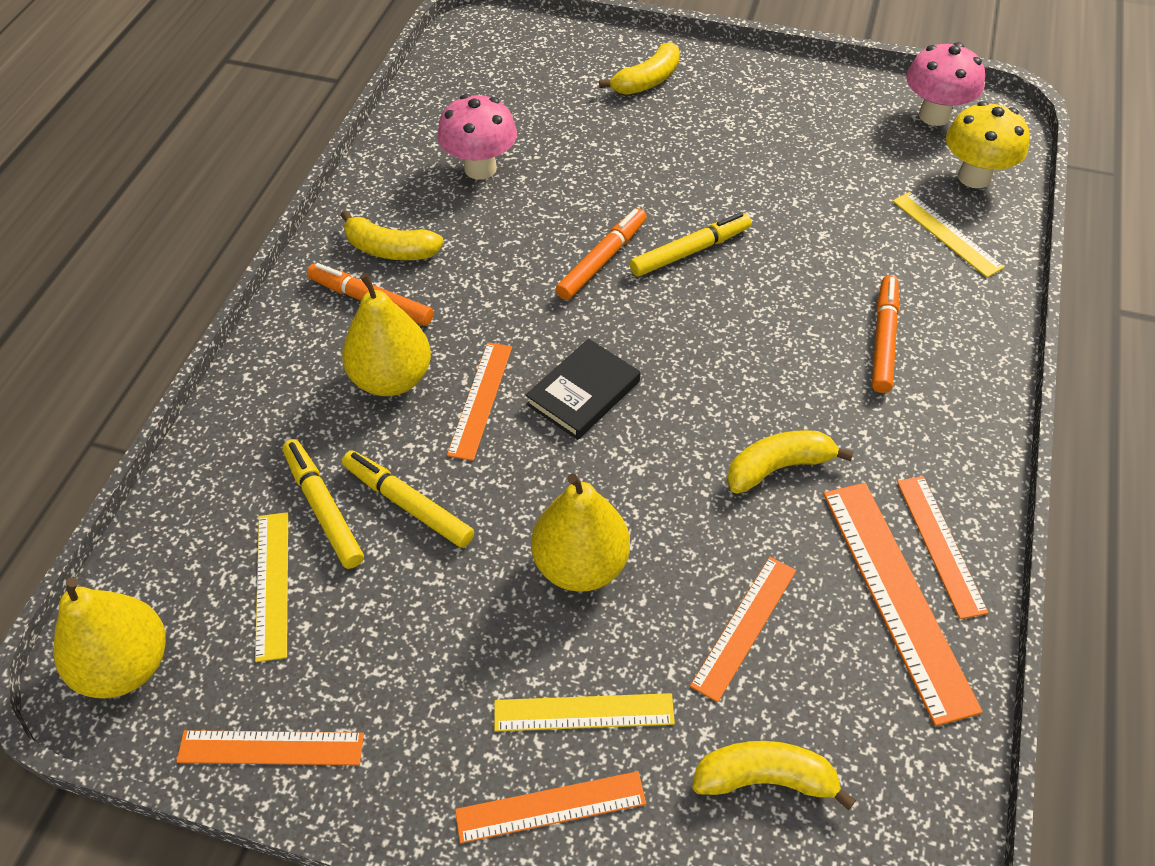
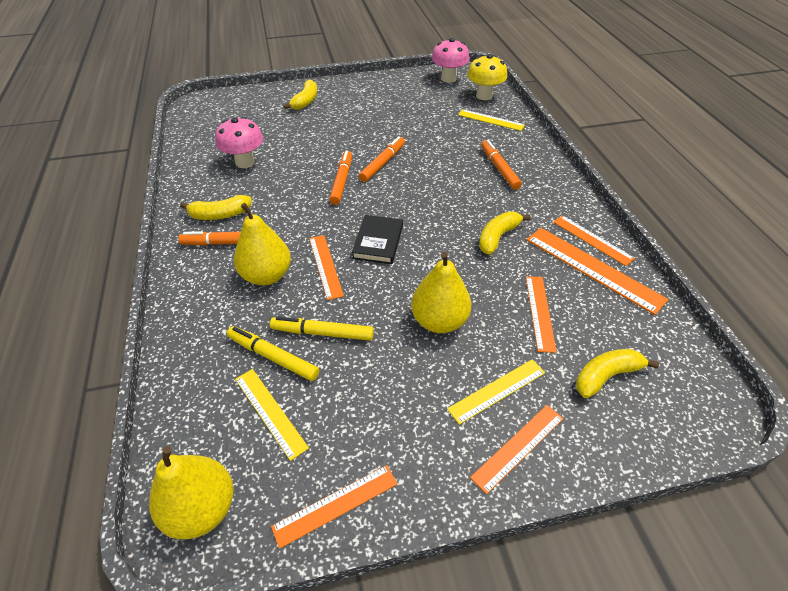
camera: 30 degrees left, 5 degrees down
(690, 251) = (382, 163): yellow marker -> orange marker

